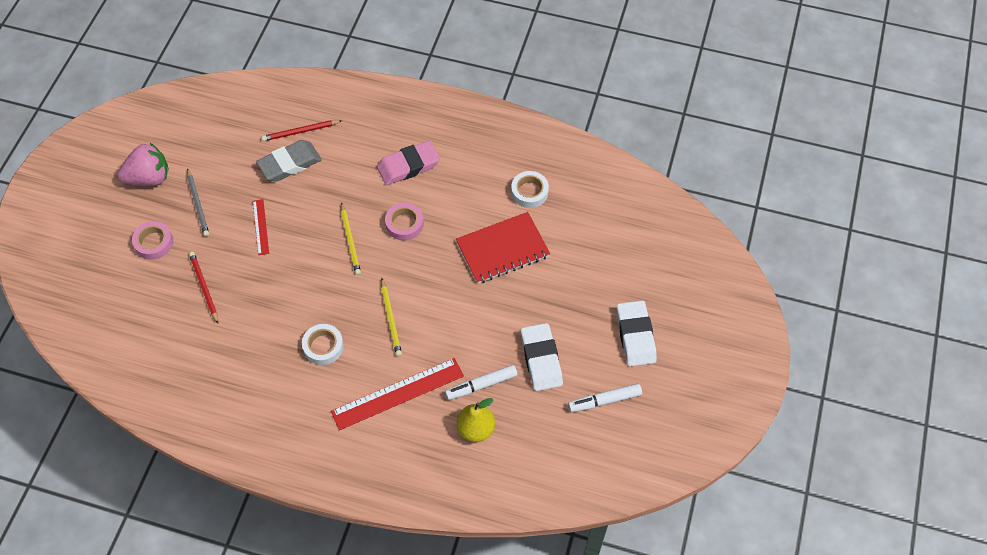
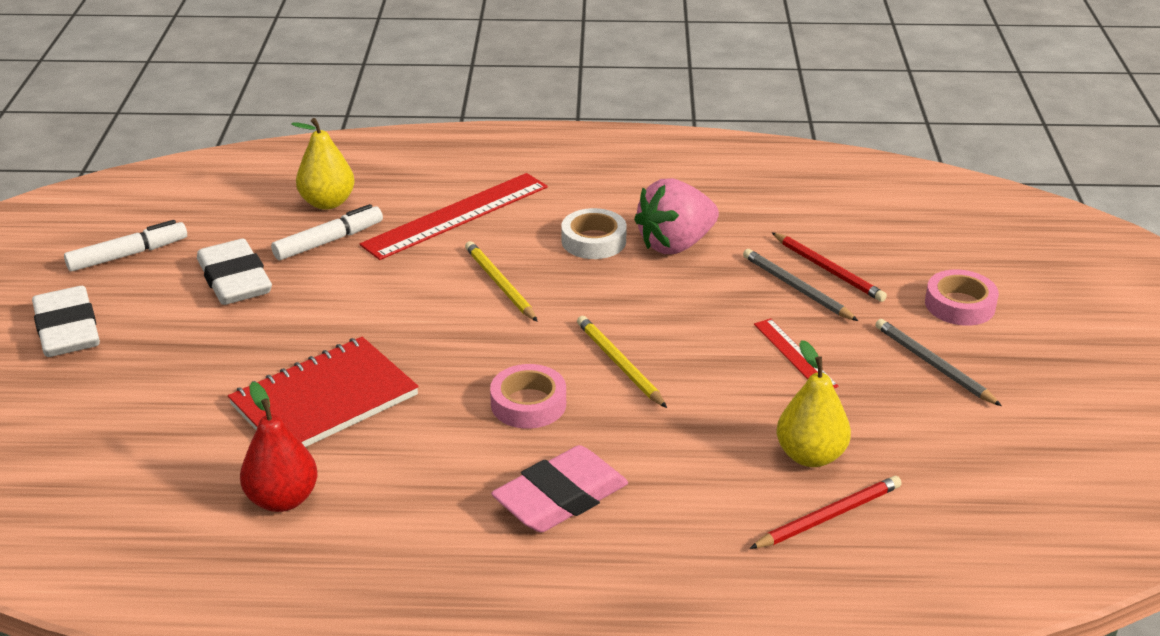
camera: 165 degrees right, 25 degrees down
(149, 178) = (1058, 385): pink strawberry -> pink strawberry (675, 244)
(230, 276) = (796, 288): none -> grey pencil
(290, 164) = (810, 456): grey eraser -> yellow pear
(529, 192) = (282, 499): white tape -> red pear

